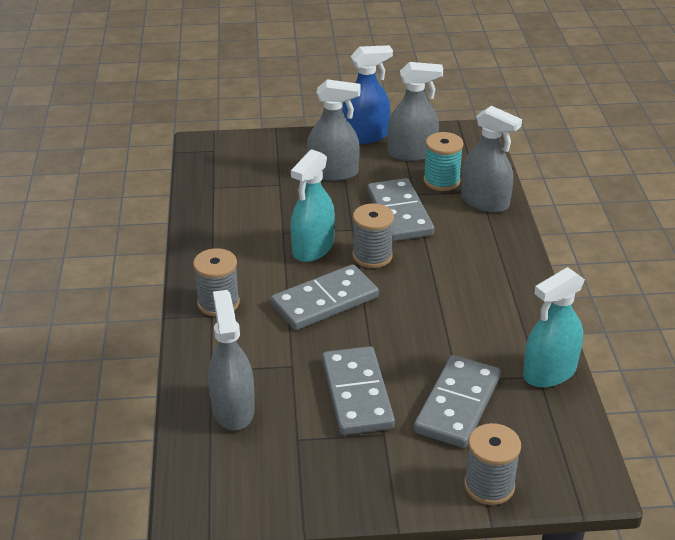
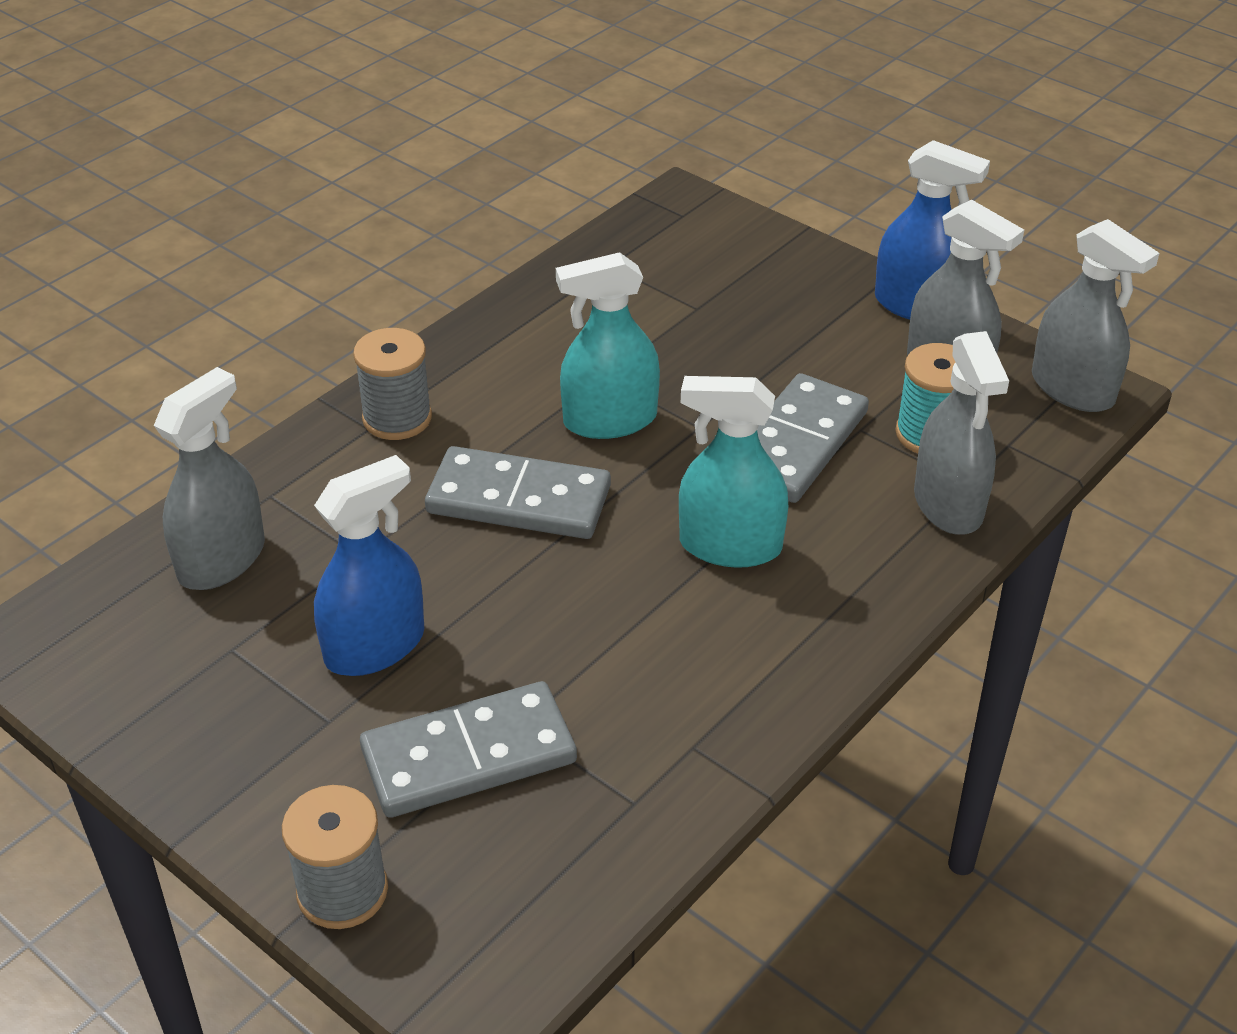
camera: 45 degrees right, 5 degrees up
(333, 172) = (792, 332): grey spray bottle -> grey spray bottle (1072, 389)
(357, 394) = (375, 646): grey domino -> blue spray bottle
(372, 256) = (668, 479): grey spool -> none
(549, 372) = (655, 810): turquoise spray bottle -> turquoise spray bottle (730, 546)

